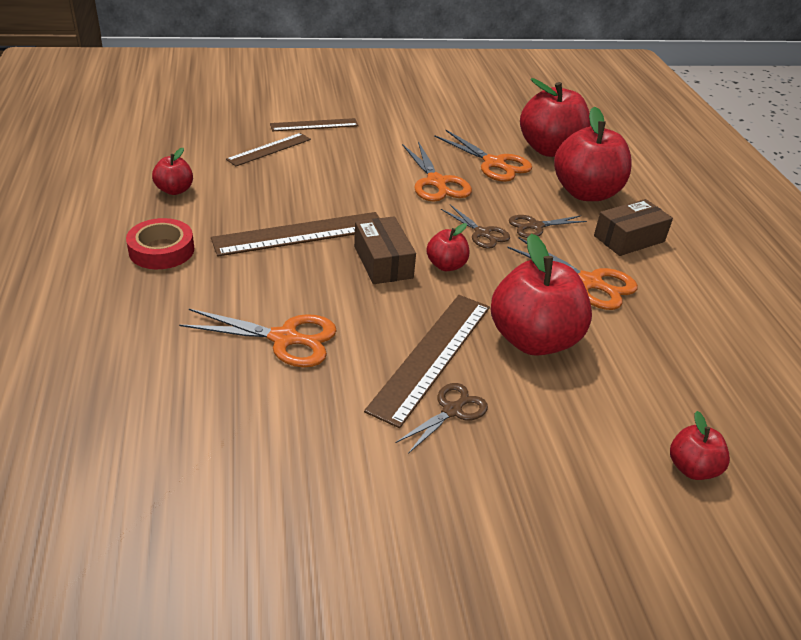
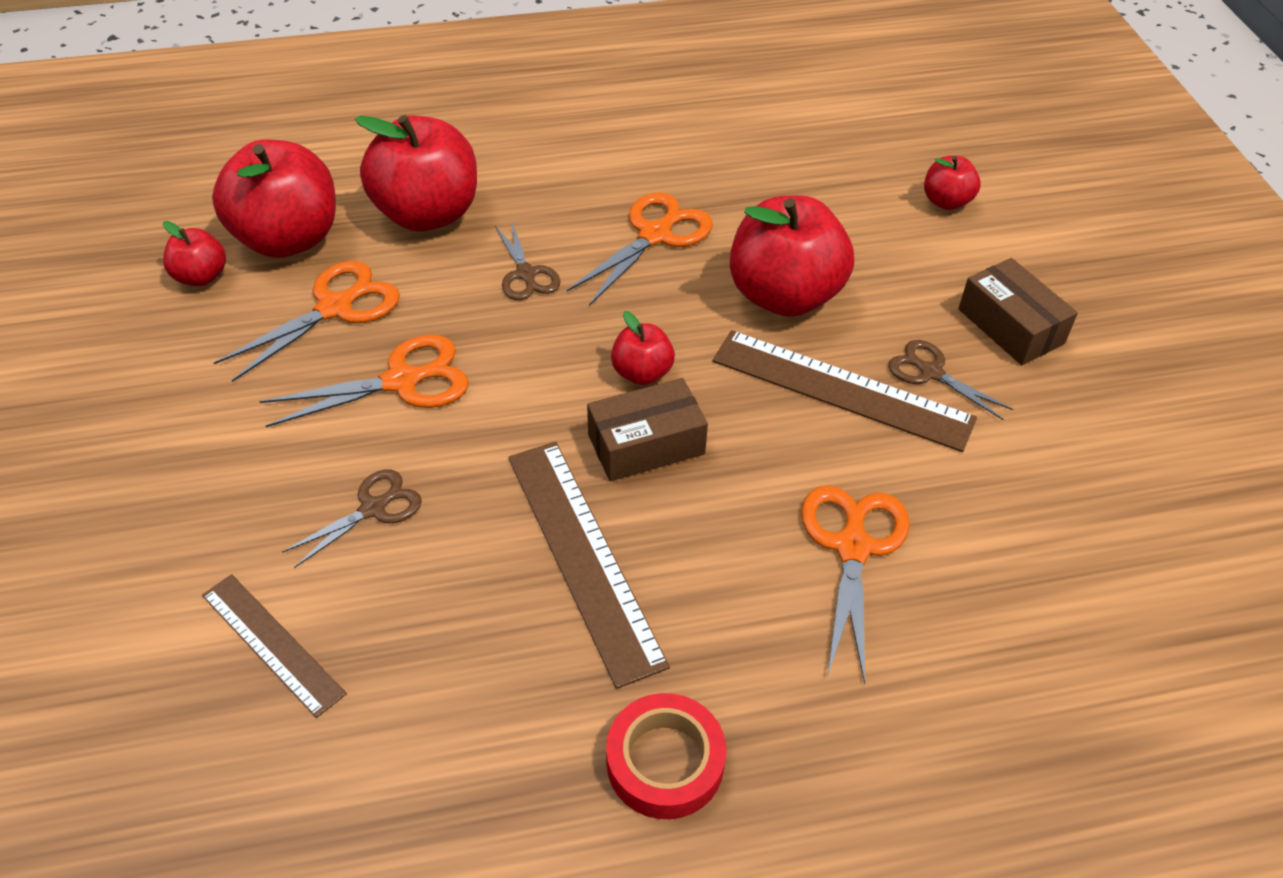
camera: 90 degrees left, 10 degrees up
(175, 190) = (449, 790): red apple -> red apple (201, 277)
(314, 125) = (163, 575): brown ruler -> none
(482, 233) = (552, 331): brown scissors -> brown scissors (373, 509)
(629, 239) = (546, 188): brown box -> brown box (1010, 326)

